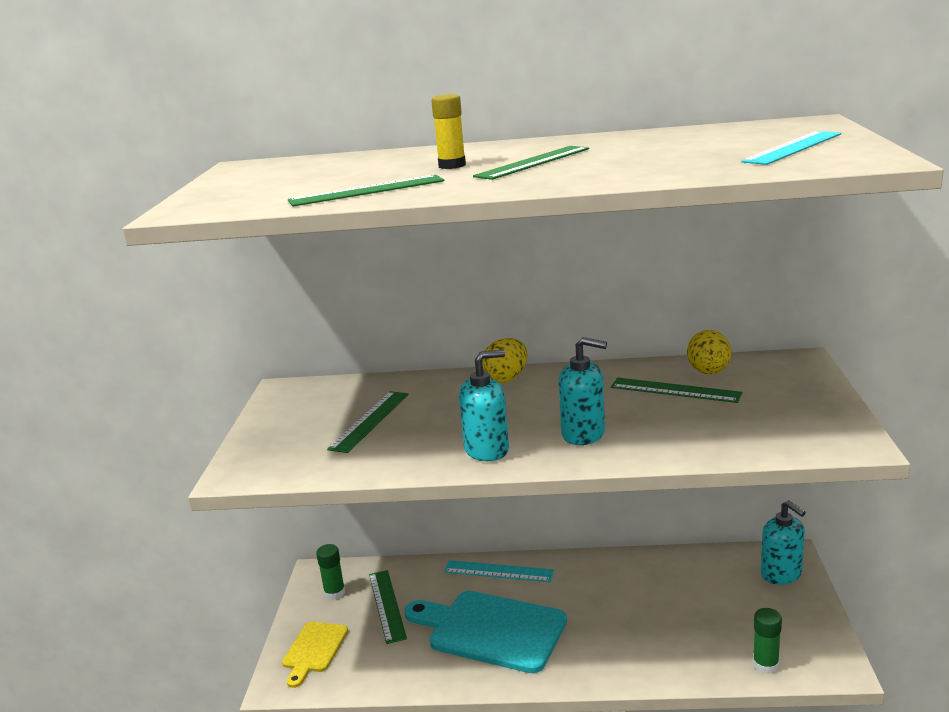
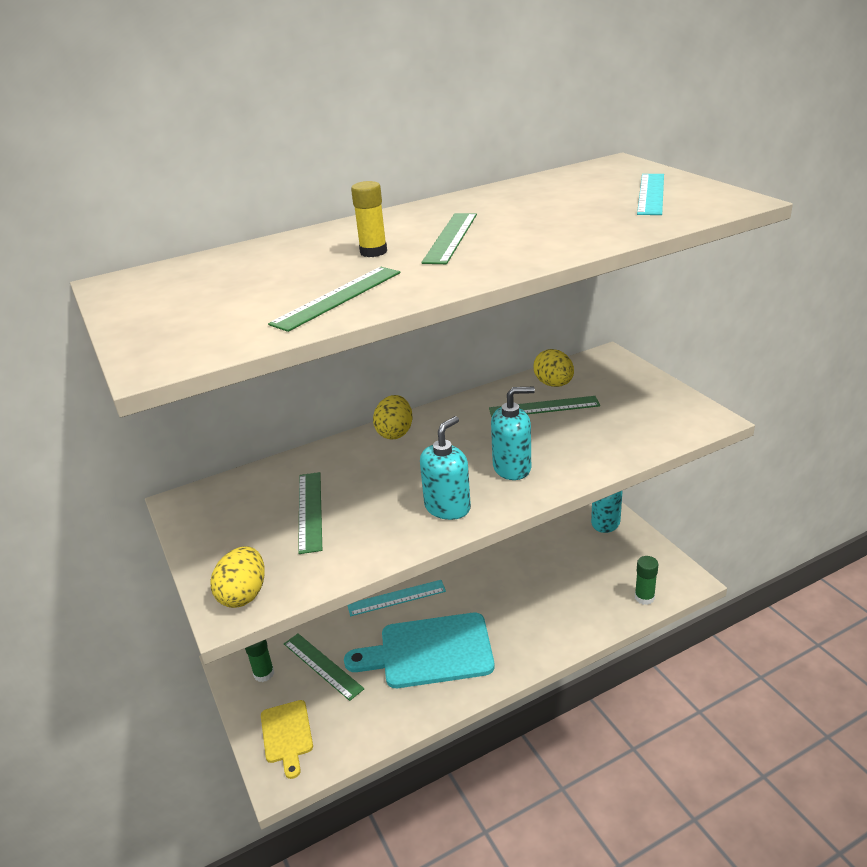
camera: 30 degrees left, 10 degrees up
(257, 466) = (244, 594): none -> yellow egg

